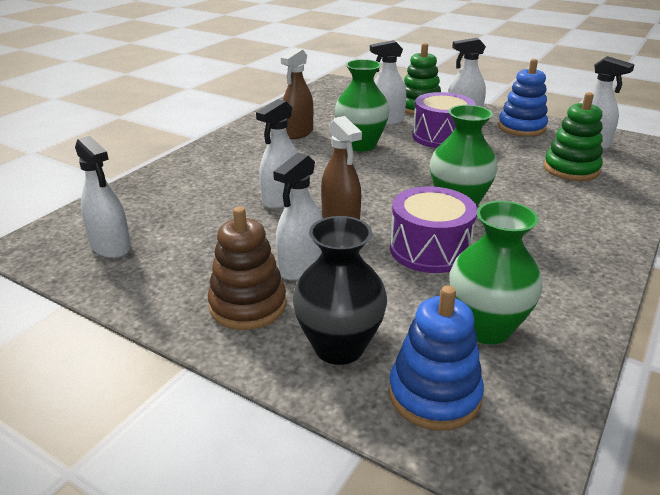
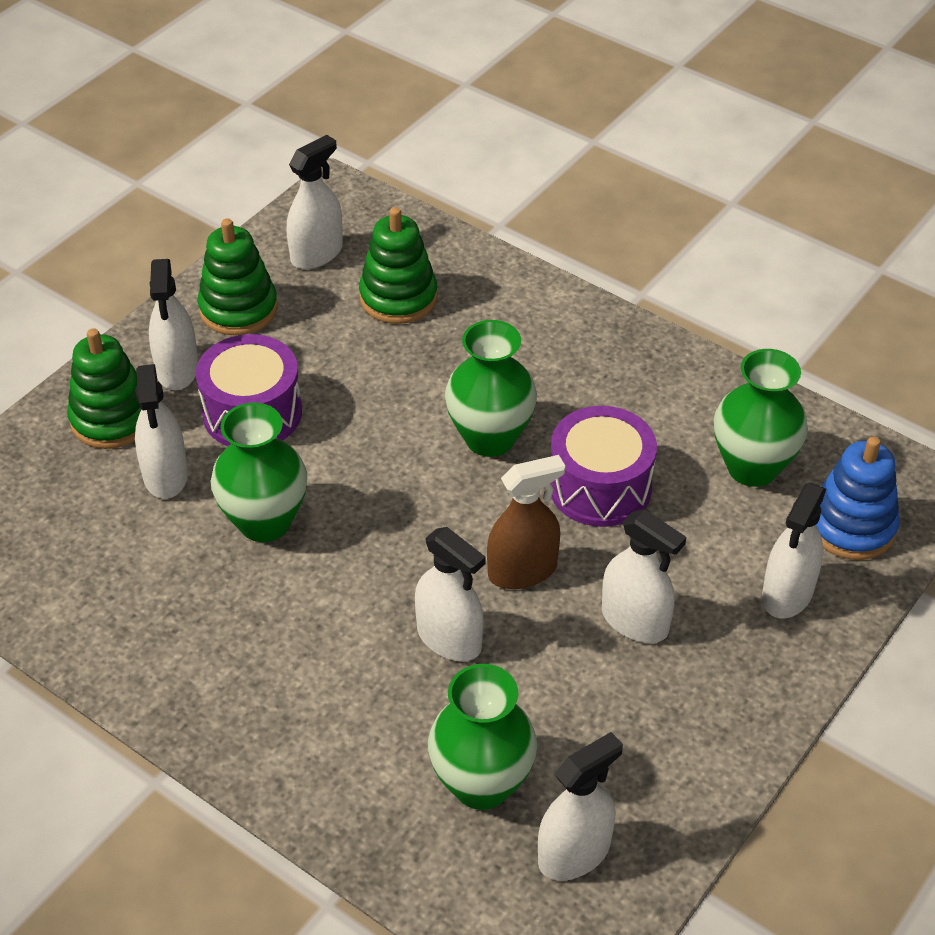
camera: 85 degrees left, 15 degrees up
(171, 214) = (482, 784): none -> green vase
(248, 305) = (716, 677): brown stacking toy -> none
(298, 133) = (187, 608): brown spray bottle -> none
(339, 347) = (787, 593): black vase -> white spray bottle
(521, 127) = (238, 309): blue stacking toy -> green stacking toy

